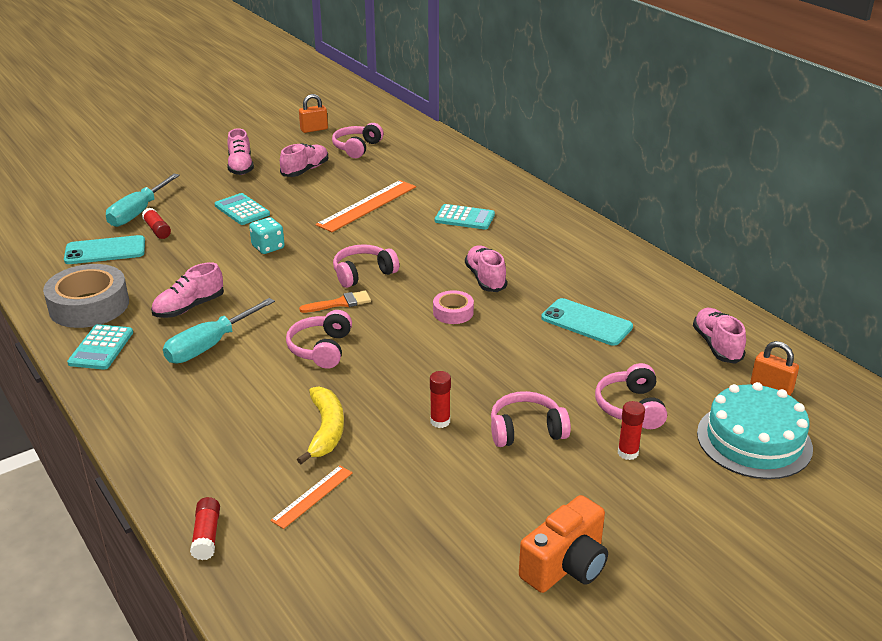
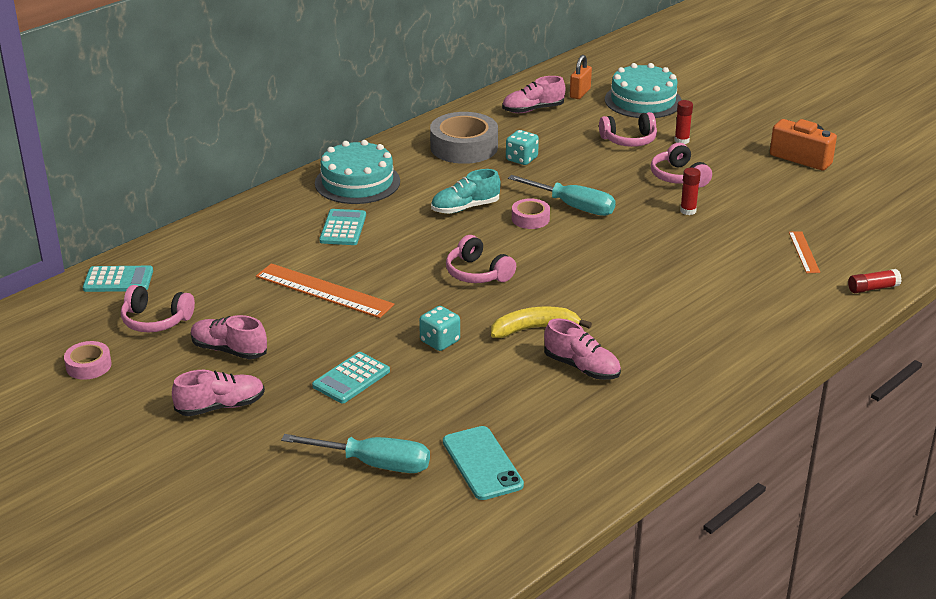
camera: 100 degrees left, 0 degrees up
(89, 306) = (606, 438): grey tape -> grey tape (464, 147)
(101, 348) = (678, 406): turquoise calculator -> turquoise calculator (118, 280)
(157, 230) = (418, 435): red glue stick -> none
(210, 345) = (642, 339): turquoise screwdriver -> turquoise screwdriver (572, 206)
(312, 496) = (804, 252): orange ruler -> orange ruler turned 60 degrees clockwise
(314, 129) = (88, 366): orange padlock -> pink tape
(321, 349) = (618, 277): pink headphones -> none
(326, 430) = (727, 258): yellow banana -> yellow banana (534, 329)
(340, 303) = (537, 278): orange brush -> none
(485, 278) = (465, 208): pink shoe -> turquoise shoe
(548, 229) = (357, 182): none -> turquoise cake
(586, 322) = (521, 159): turquoise phone -> turquoise dice

